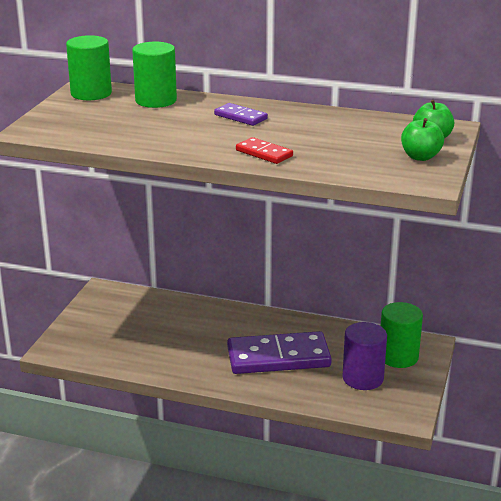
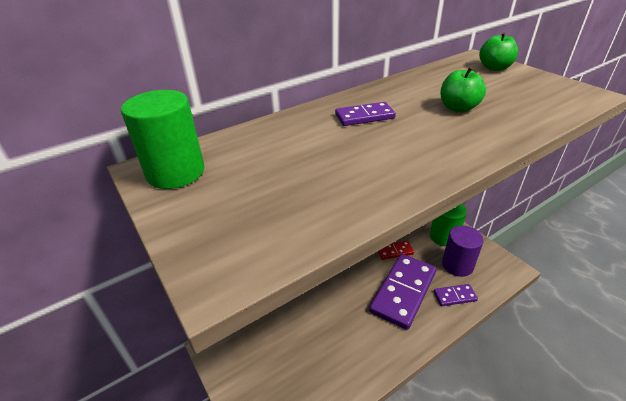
camera: 50 degrees left, 10 degrees up
(156, 100) = (260, 142): green cylinder -> none
(264, 153) = (471, 135): red domino -> red domino (394, 251)
(313, 389) = (454, 296): none -> purple domino
(420, 157) = (532, 82): green apple -> green apple (458, 108)

